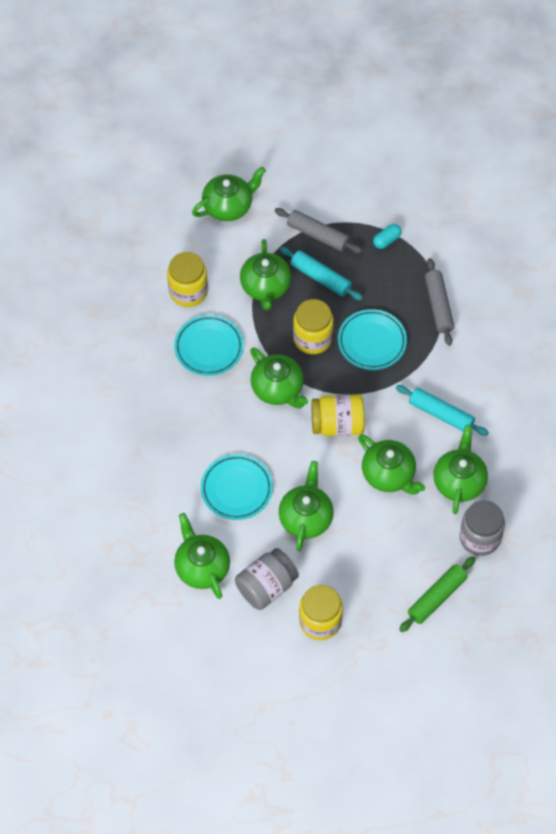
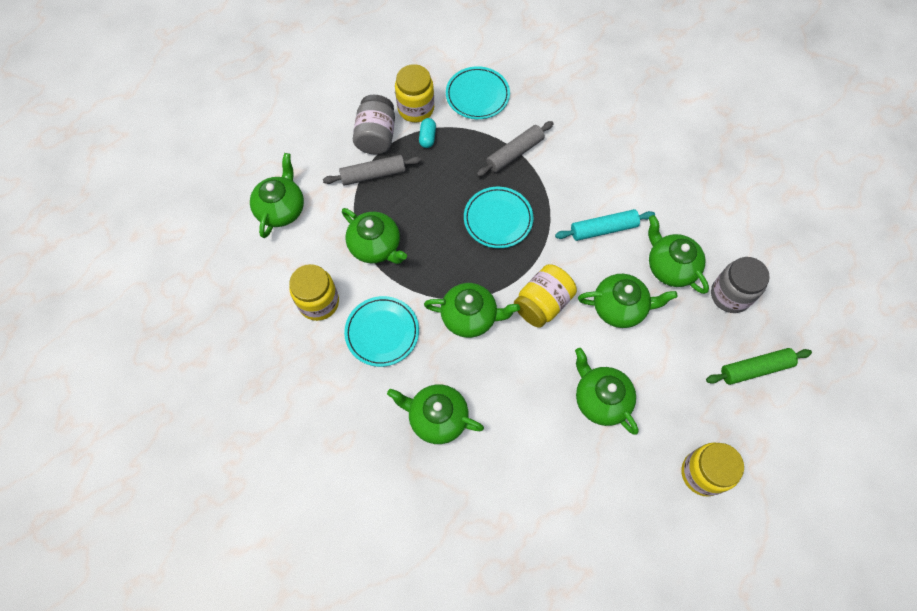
camera: 45 degrees left, 5 degrees up
(202, 567) = (570, 521): green teapot -> green teapot (437, 418)
(236, 489) = (526, 427): turquoise plate -> turquoise plate (477, 95)
(266, 586) = (635, 486): grey jar -> grey jar (376, 136)
(312, 338) = (453, 254): yellow jar -> yellow jar (416, 108)
(320, 278) = (409, 204): turquoise rolling pin -> none
(437, 597) = (755, 368): green rolling pin -> green rolling pin turned 75 degrees clockwise
(438, 305) = (514, 153): grey rolling pin -> grey rolling pin turned 75 degrees counterclockwise

